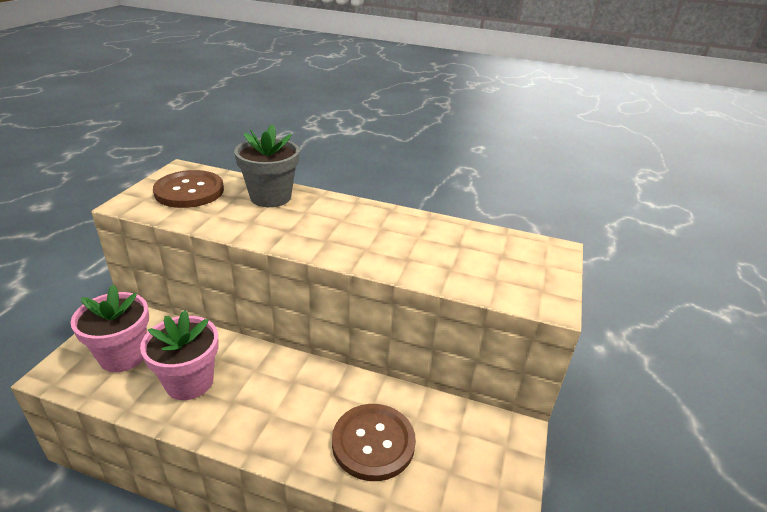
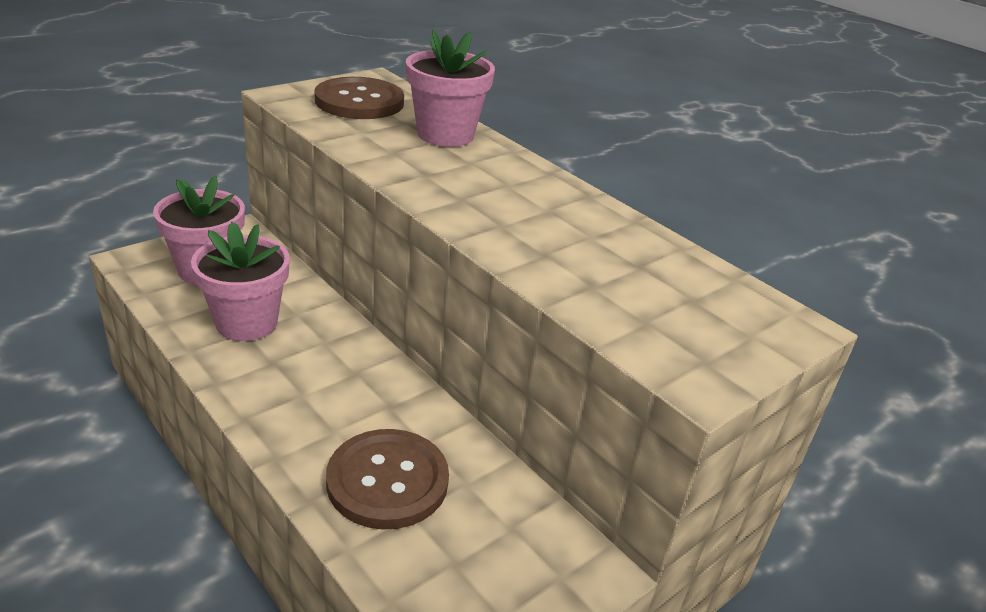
camera: 30 degrees right, 0 degrees up
(270, 197) = (445, 134): grey flower pot -> pink flower pot

